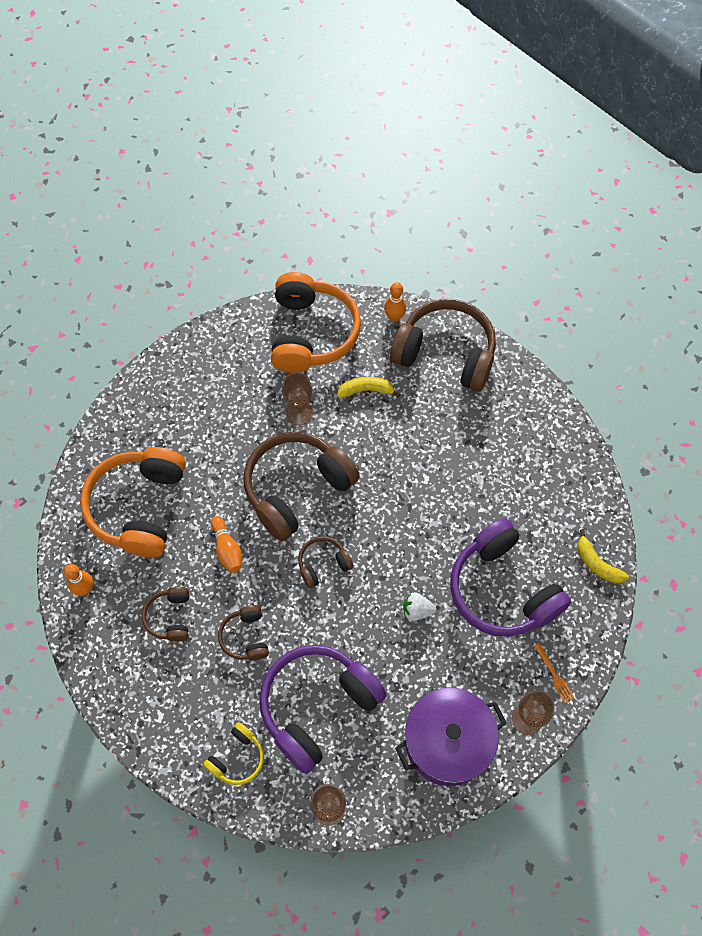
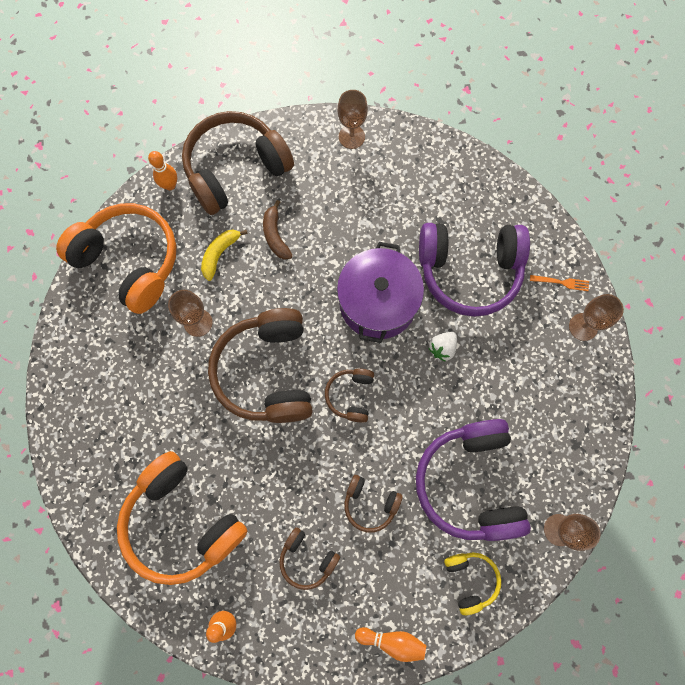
camera: 55 degrees left, 10 degrees up
(227, 549) = (279, 468): orange bowling pin -> orange bowling pin (392, 641)
(413, 419) = (275, 235): none -> brown banana
(447, 742) = (563, 399): purple pot -> purple pot (378, 302)
(546, 419) = (351, 137): none -> brown goblet
(597, 563) = (496, 188): yellow banana -> none

